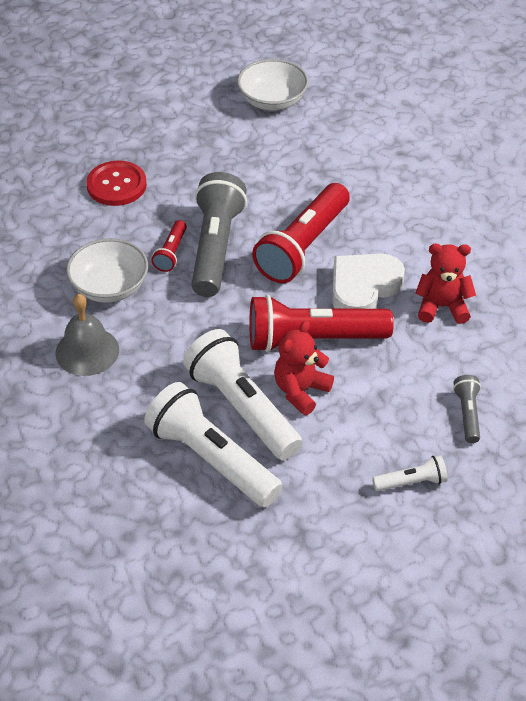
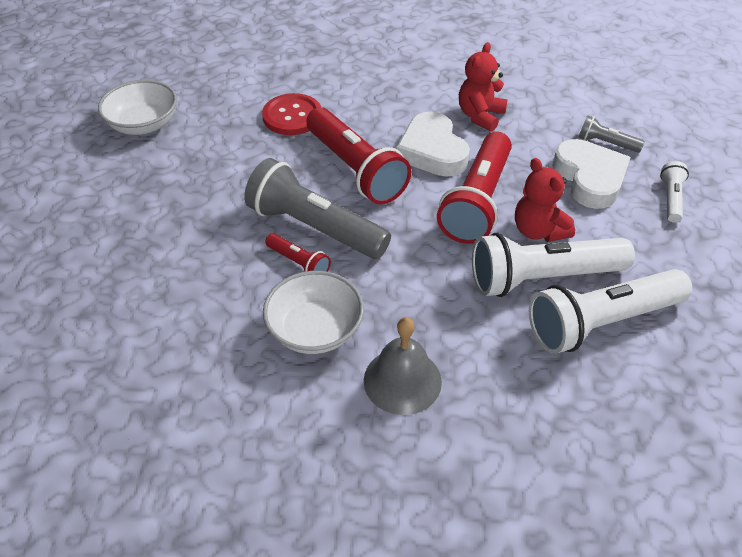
camera: 65 degrees left, 0 degrees up
(116, 185) = (162, 275): red button -> red button (292, 116)
(401, 412) = (589, 178): none -> white heart

